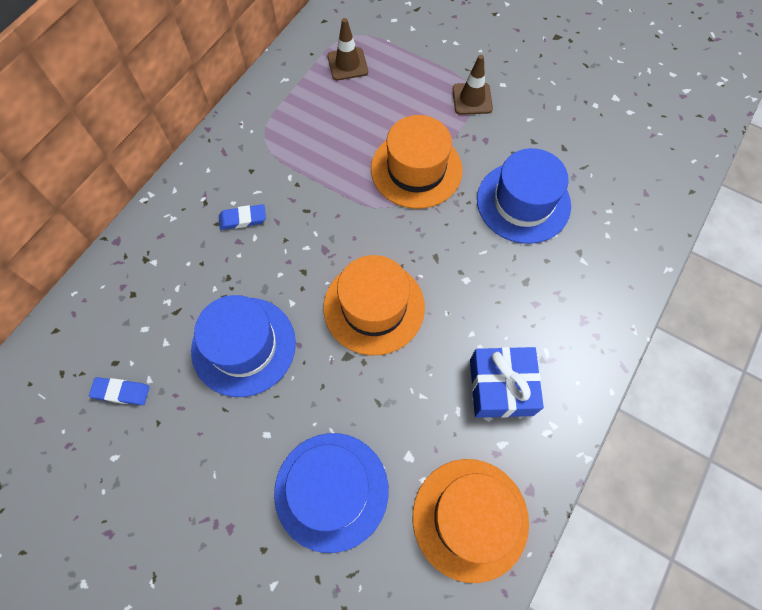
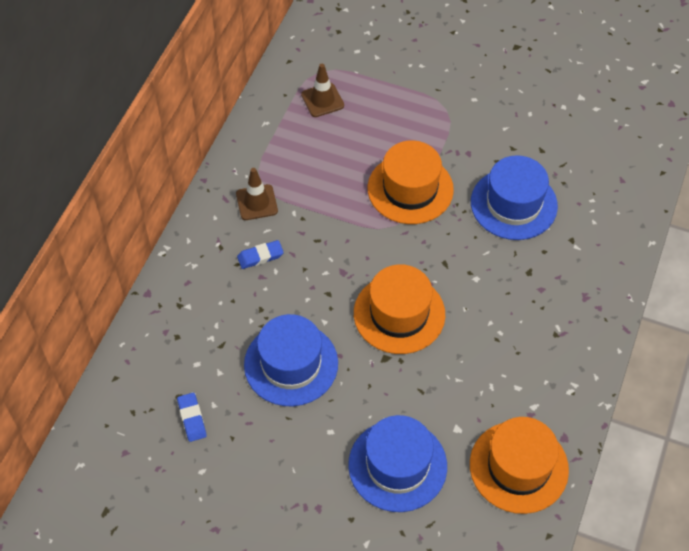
camera: 10 degrees left, 10 degrees down
(121, 392) = (192, 418): blue eraser -> blue eraser turned 75 degrees clockwise
(472, 99) = (448, 117): brown traffic cone -> brown traffic cone (256, 202)
(501, 387) = (524, 362): blue gift -> none

